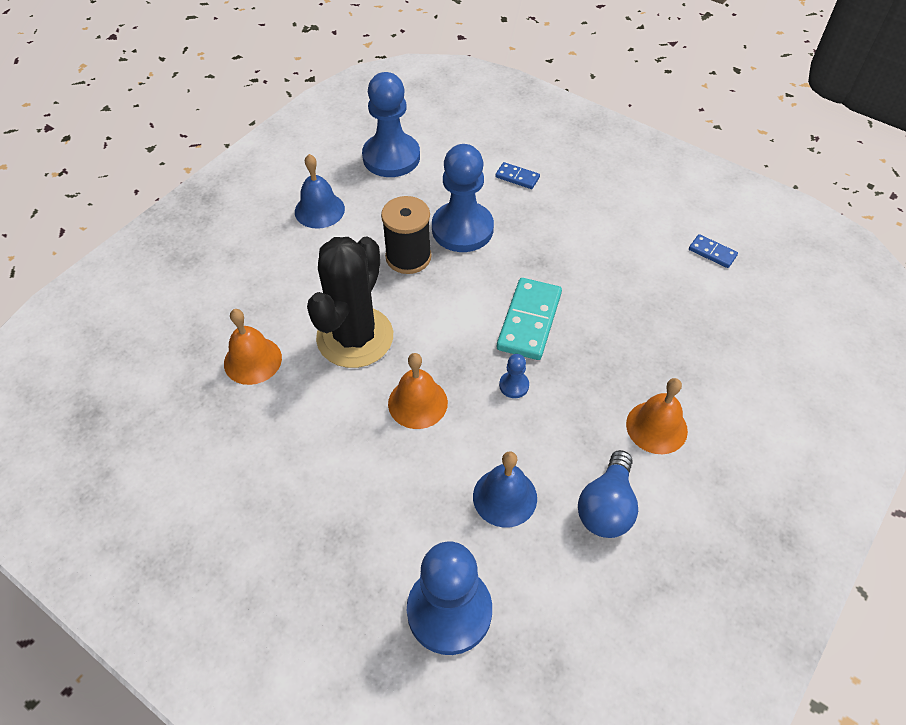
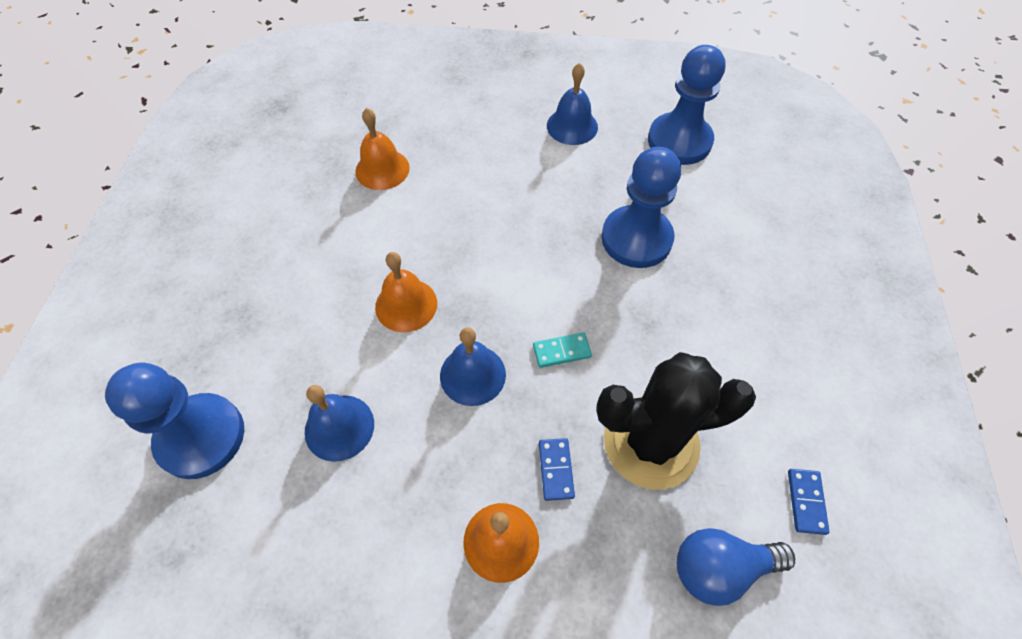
camera: 60 degrees right, 5 degrees up
(355, 337) = (449, 223): black cactus -> black cactus (651, 442)
(408, 257) = (568, 215): black spool -> none
(514, 385) = (472, 375): blue pawn -> blue bell
(517, 177) = (746, 251): blue domino -> blue domino (555, 469)
(529, 321) = (561, 351): turquoise domino -> turquoise domino, size x0.52
(606, 507) = (372, 531): blue light bulb -> blue light bulb (720, 568)

